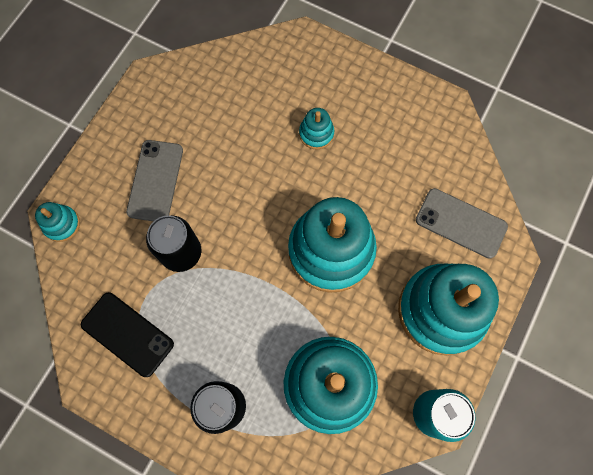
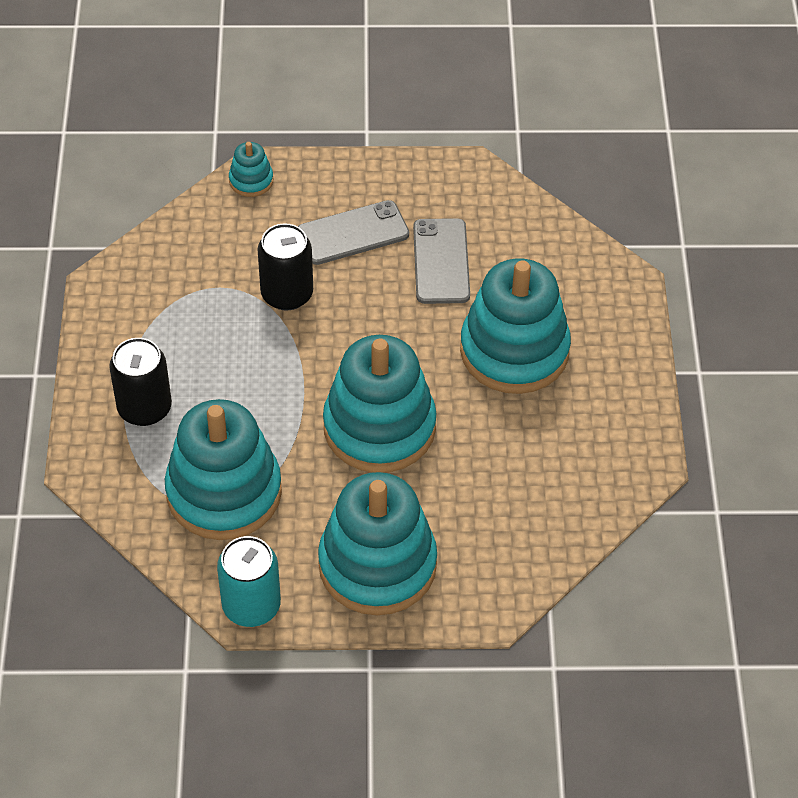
camera: 60 degrees right, 20 degrees down
(127, 334) = (170, 291): black phone -> none
(316, 133) = (514, 351): turquoise stacking toy -> turquoise stacking toy, size x2.31
(461, 223) = (500, 541): grey phone -> grey phone (441, 261)

